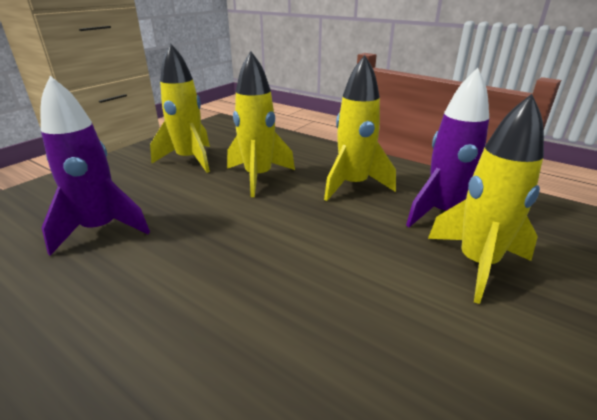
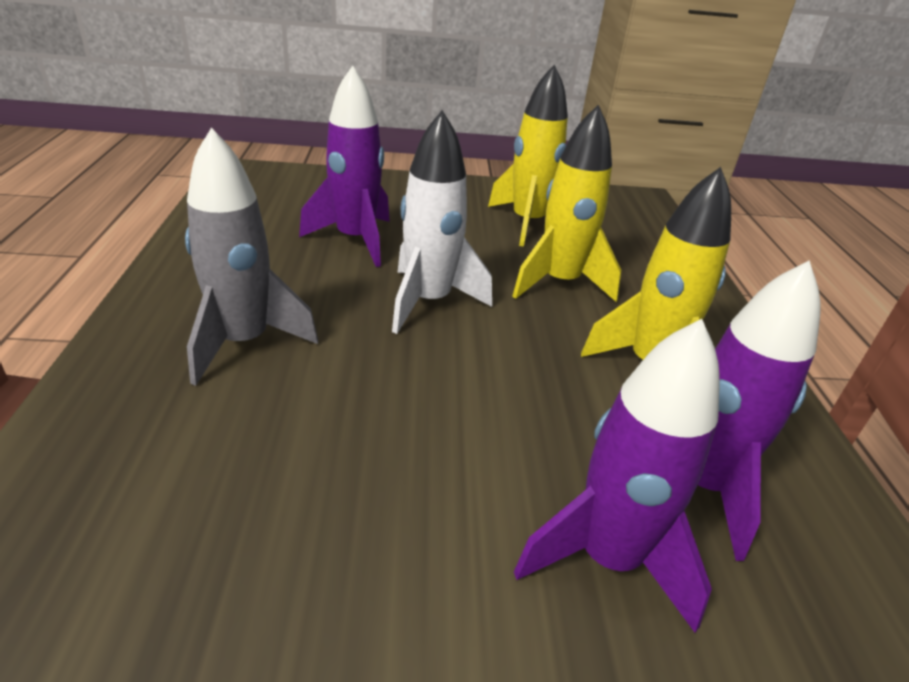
camera: 50 degrees right, 5 degrees up
(149, 346) = (244, 342): none -> grey rocket
(217, 229) = (429, 302): none -> white rocket
(477, 264) = (607, 558): yellow rocket -> purple rocket

